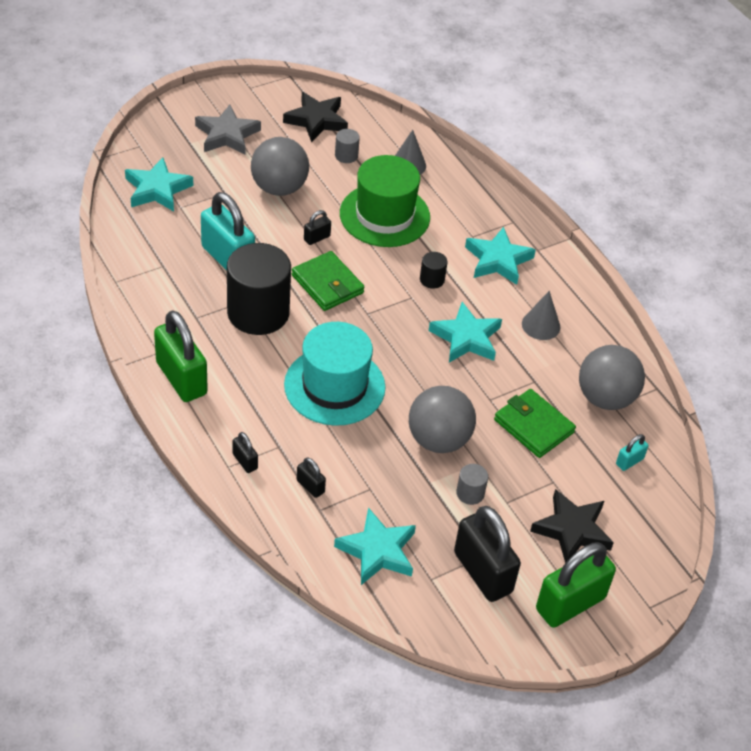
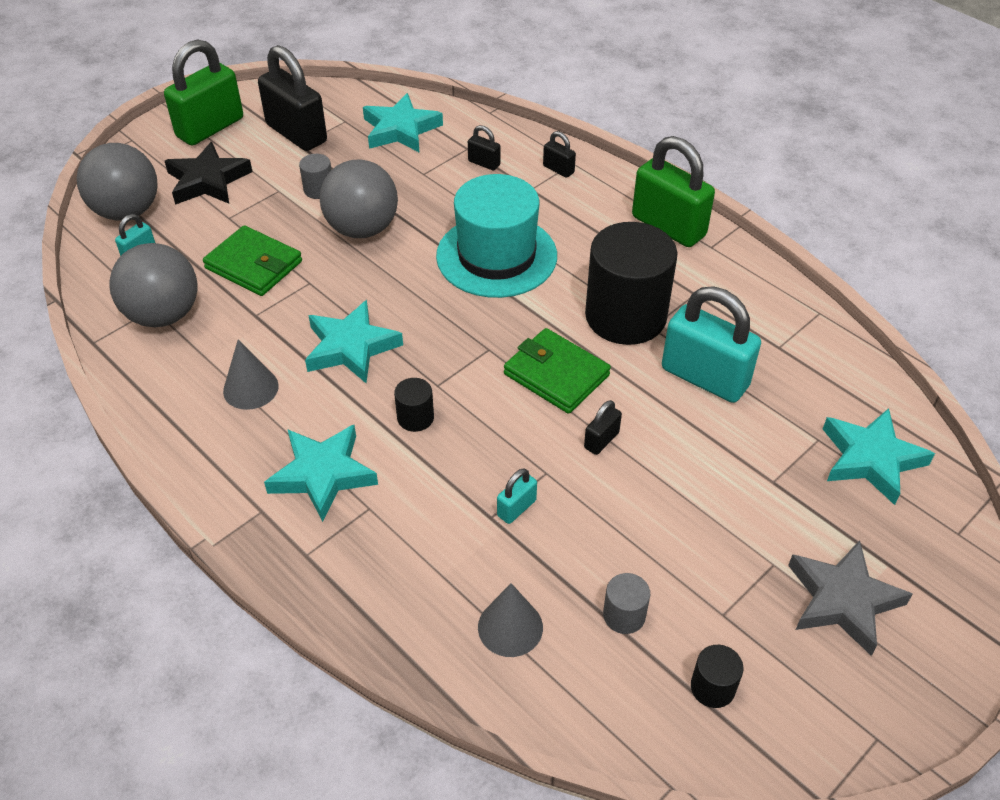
camera: 170 degrees right, 0 degrees up
(279, 188) = (699, 514): grey ball -> grey ball (127, 211)
(316, 120) = (712, 687): black star -> black cylinder
(384, 215) = (516, 508): green hat -> turquoise padlock

